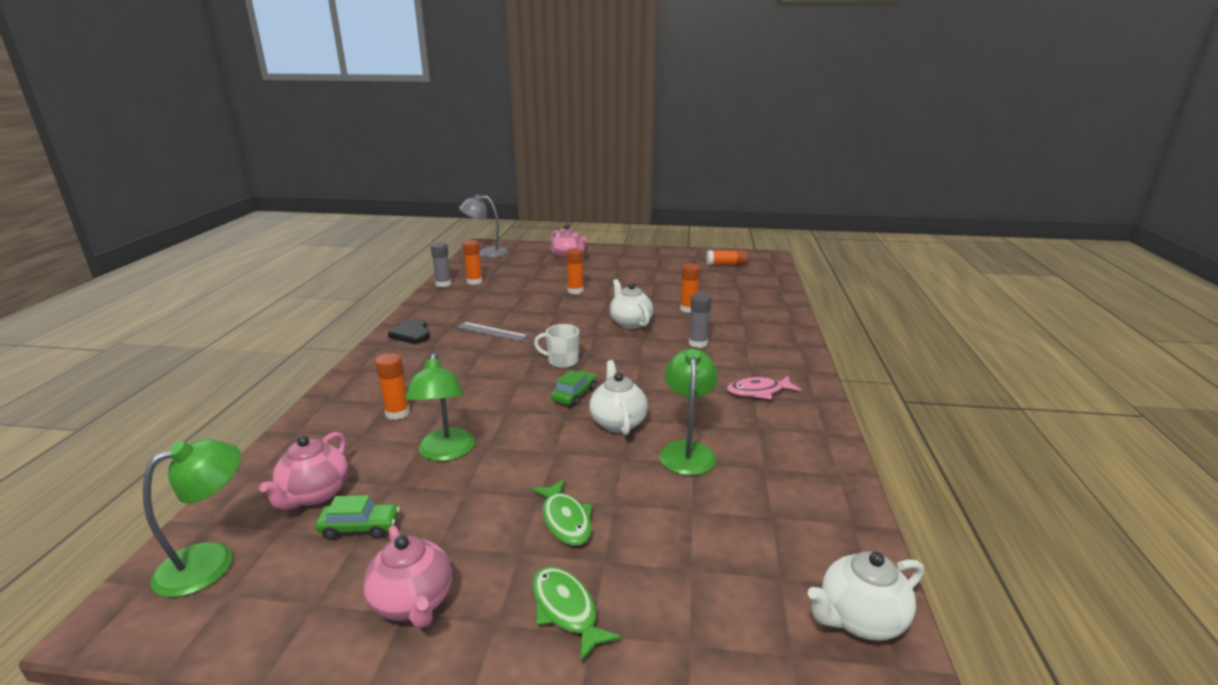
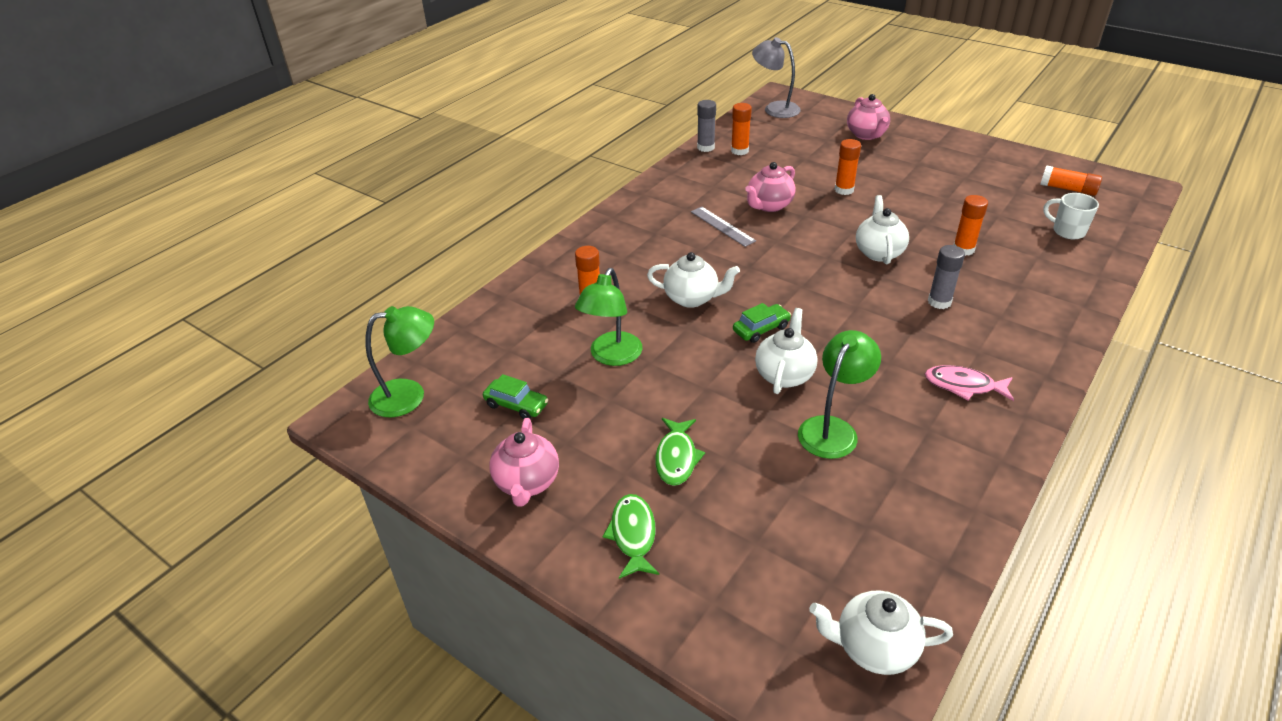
camera: 30 degrees right, 15 degrees up
(315, 494) = (496, 363): pink teapot -> pink teapot (769, 205)
(412, 333) = (644, 209): black heart -> none
(497, 387) = (692, 298): none -> white teapot
(562, 361) = (772, 284): white mug -> white mug (1067, 231)

